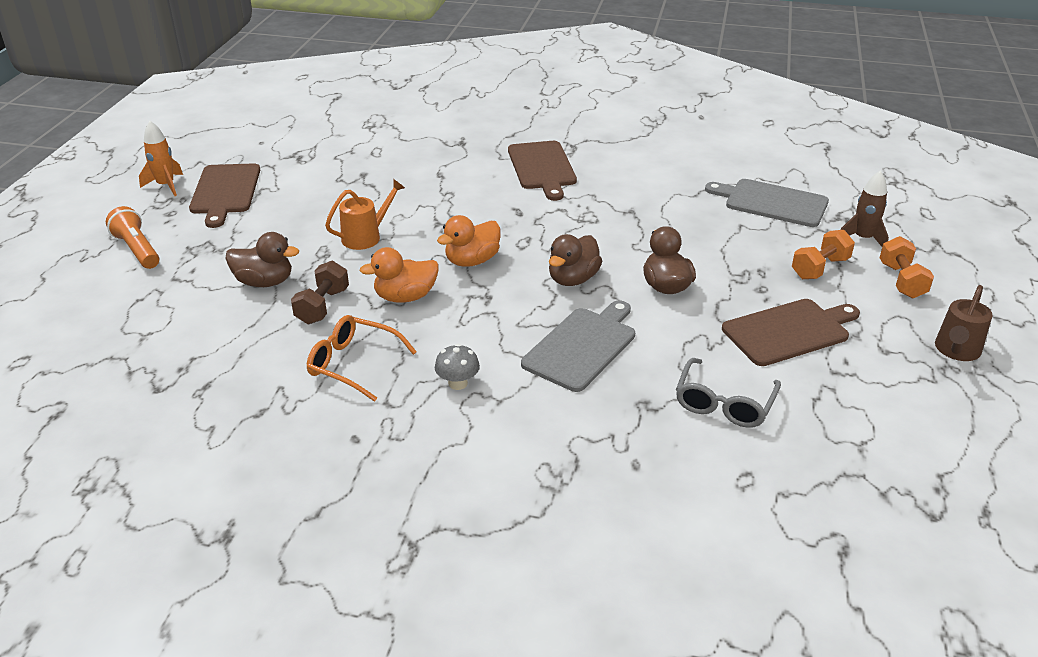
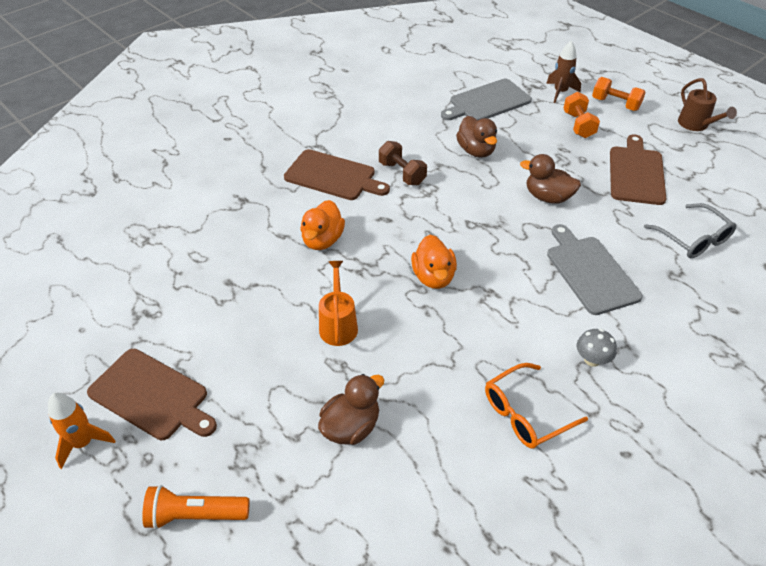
camera: 55 degrees left, 10 degrees up
(322, 306) = (424, 400): brown dumbbell -> brown dumbbell (402, 173)
(405, 297) = (453, 339): orange duck -> orange duck (322, 240)
(573, 279) = (503, 236): brown duck -> brown duck (476, 151)

